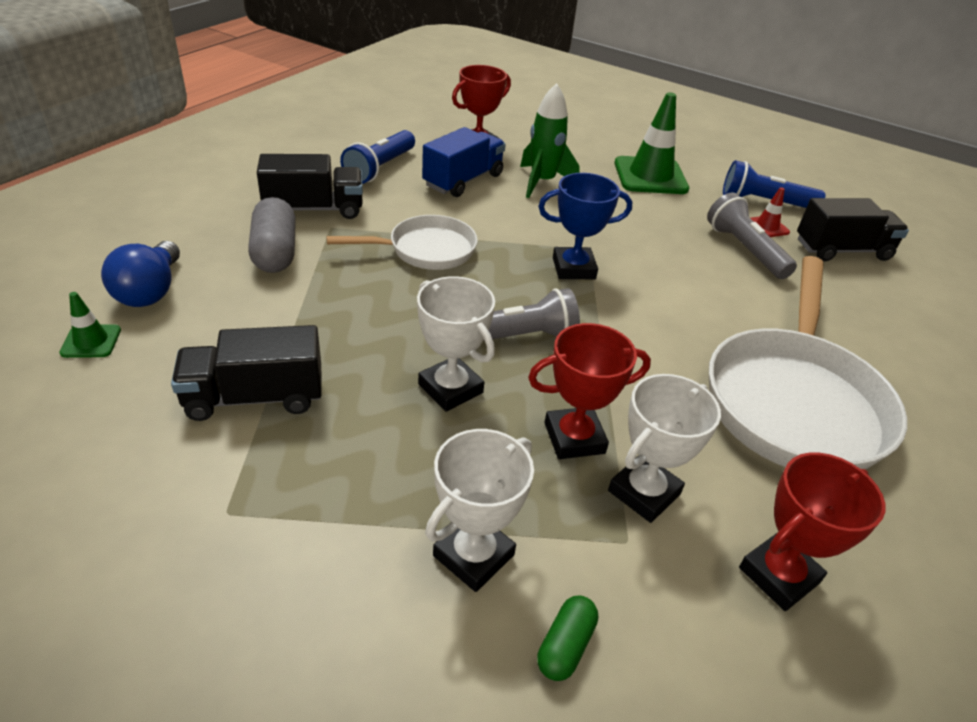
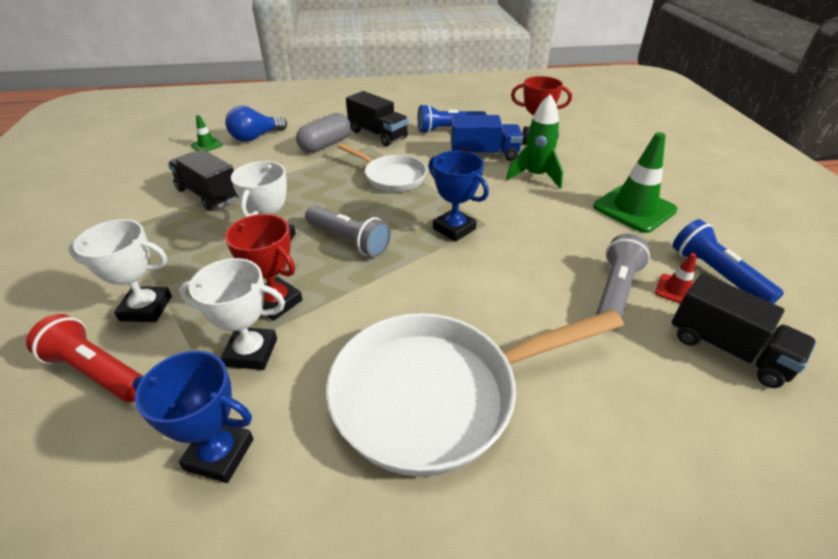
camera: 55 degrees right, 0 degrees up
(565, 646) = (97, 371): green capsule -> red flashlight
(778, 575) = (219, 454): red trophy -> blue trophy

